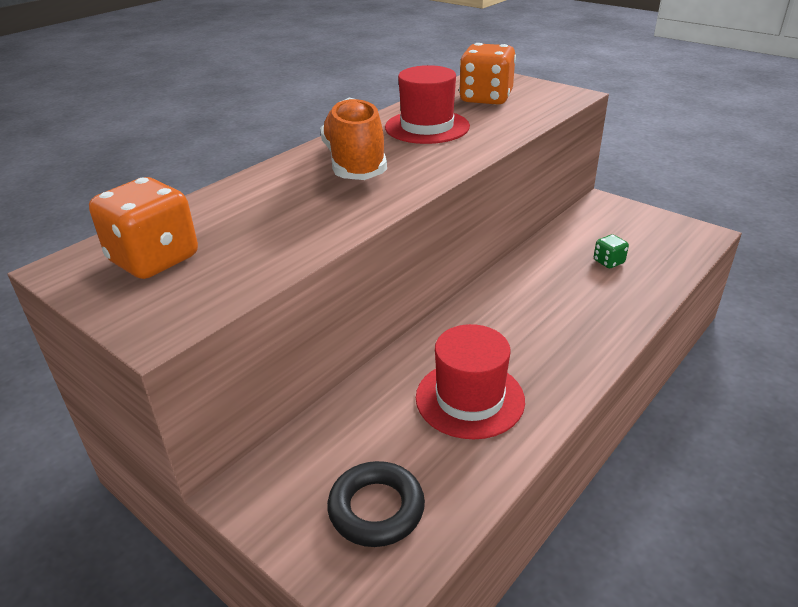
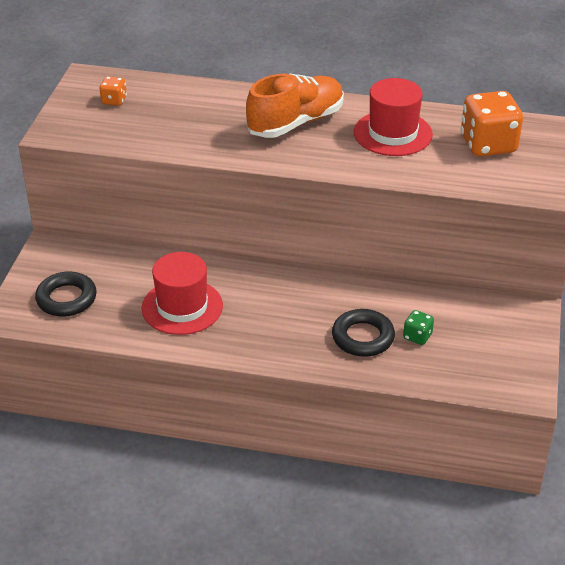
camera: 60 degrees right, 5 degrees up
(154, 259) = (114, 101): orange dice -> orange dice, size x0.47
(594, 291) = (363, 337): none -> black ring

